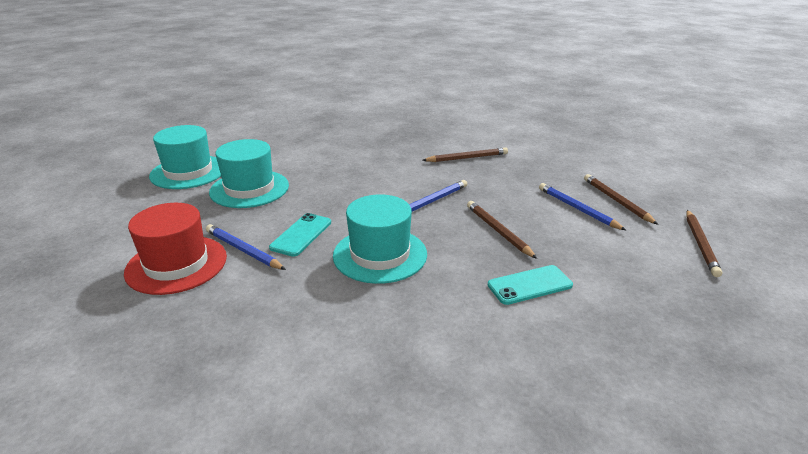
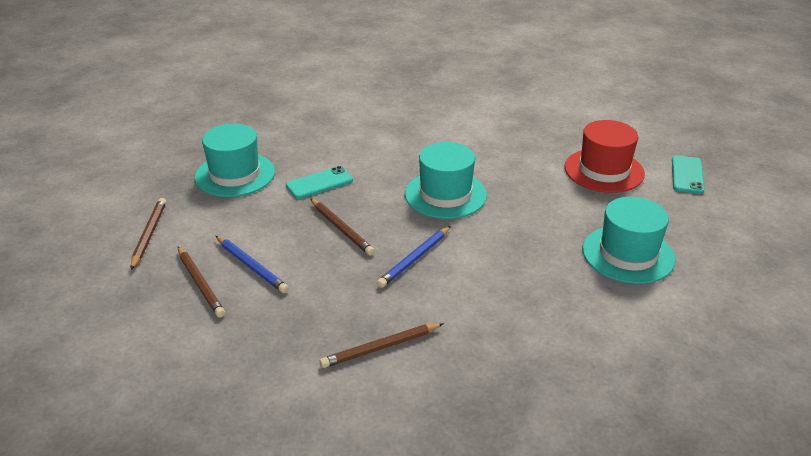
camera: 170 degrees right, 5 degrees up
(188, 172) = (729, 273): turquoise hat -> turquoise hat (235, 174)
(243, 250) = (563, 187): blue pencil -> none
(301, 235) = (525, 205): turquoise phone -> turquoise phone (687, 175)

